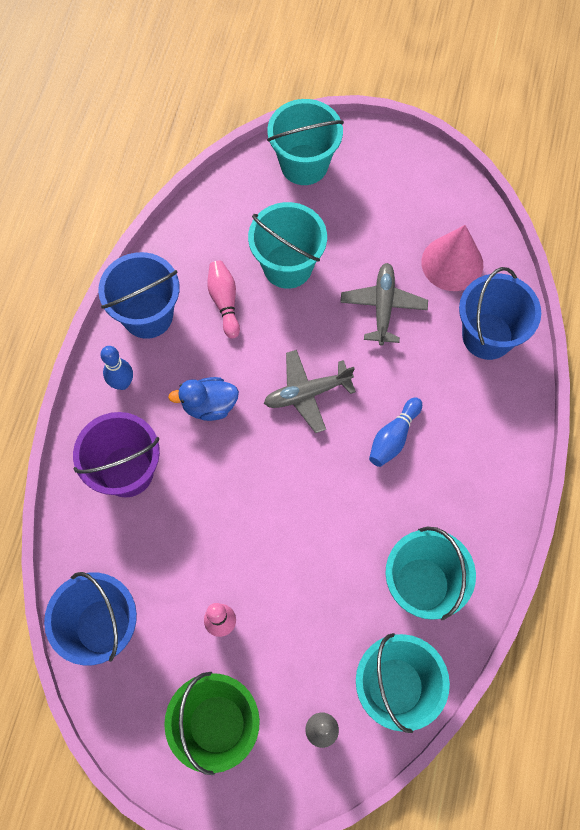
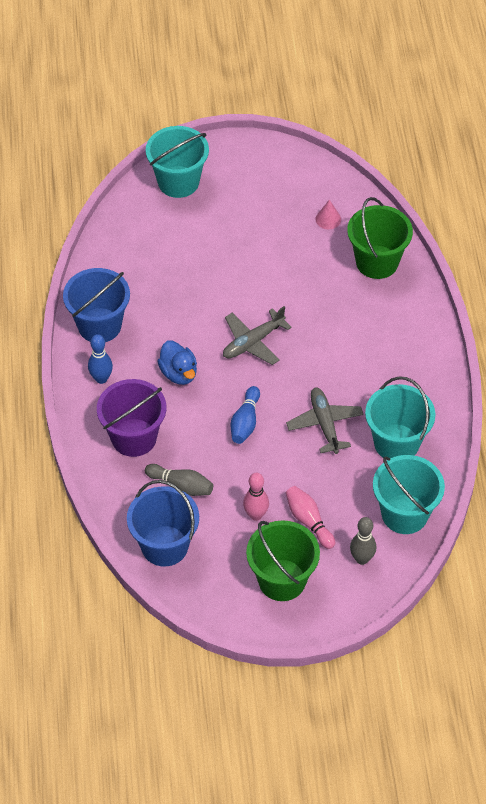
camera: 20 degrees left, 15 degrees down
(154, 553) = (181, 486): none -> grey bowling pin
(209, 405) = (179, 373): blue duck -> blue duck turned 90 degrees counterclockwise
(224, 302) = (158, 298): pink bowling pin -> pink bowling pin (308, 521)
(287, 266) = (197, 258): turquoise bucket -> none
(383, 306) = (286, 265): grey plane -> grey plane (324, 424)
(393, 437) = (333, 352): blue bowling pin -> blue bowling pin (245, 422)
(452, 263) = (328, 219): pink cone -> pink cone, size x0.49
(487, 336) = (377, 262): blue bucket -> green bucket

